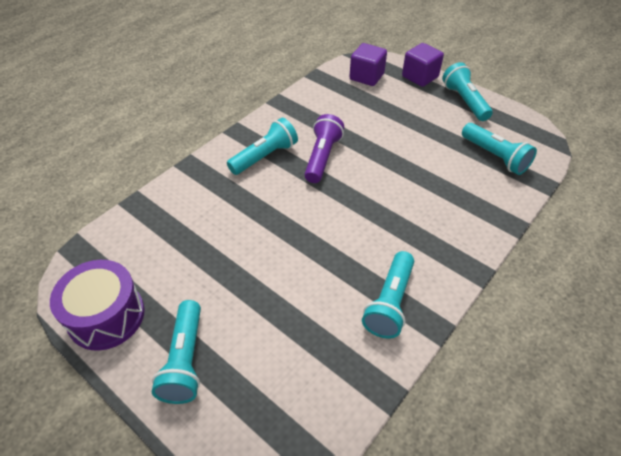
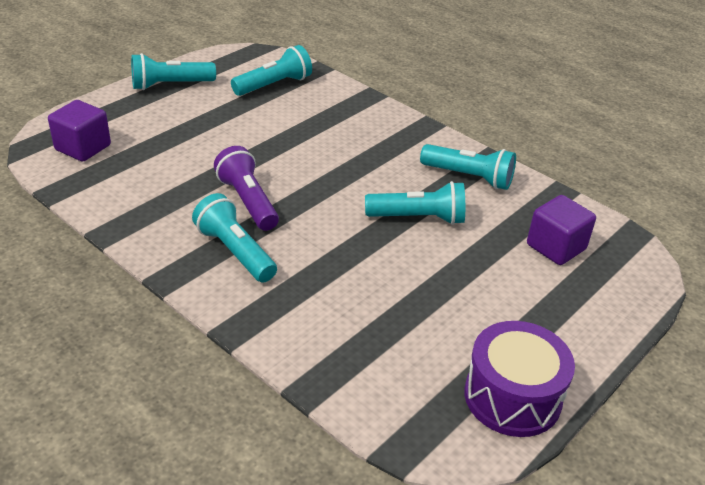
camera: 90 degrees left, 10 degrees down
(185, 360) = (558, 320): turquoise flashlight -> turquoise flashlight (418, 218)
(322, 157) = (248, 201): purple flashlight -> purple flashlight turned 45 degrees clockwise
(420, 77) = (105, 107): purple cube -> purple cube (556, 247)

